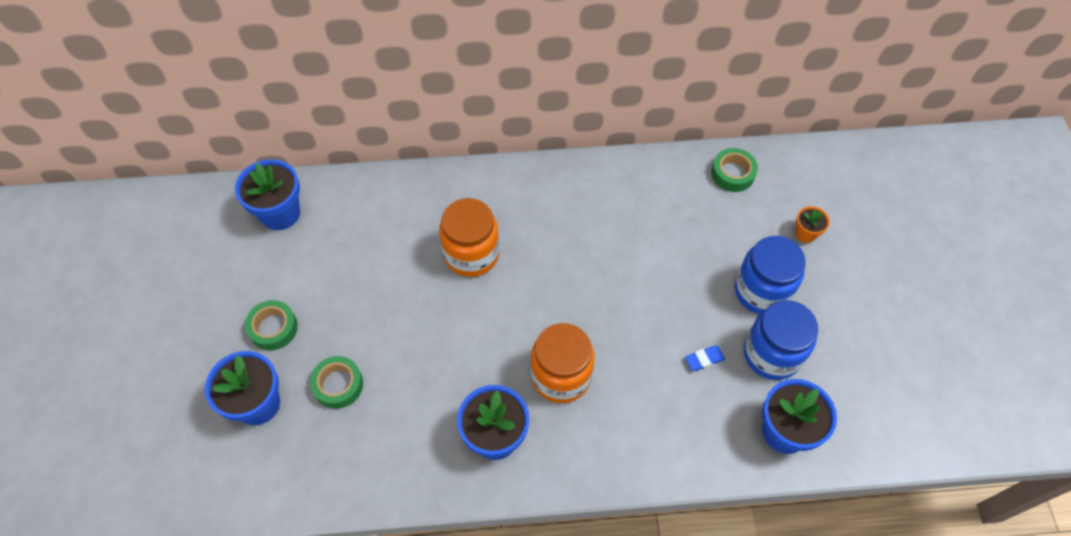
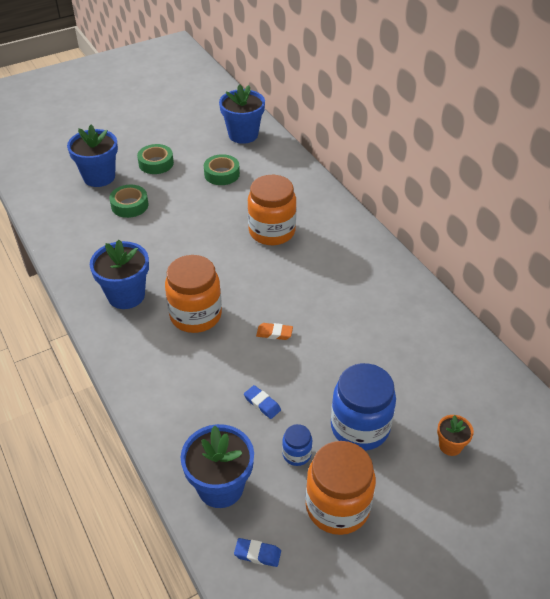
camera: 65 degrees right, 15 degrees down
(620, 313) = (274, 333): none -> orange eraser
(732, 174) = (474, 368): green tape -> green tape (222, 174)
(771, 354) = (296, 454): blue jar -> blue jar, size x0.48
(835, 345) = (337, 506): none -> orange jar
(861, 427) = (257, 554): none -> blue eraser

